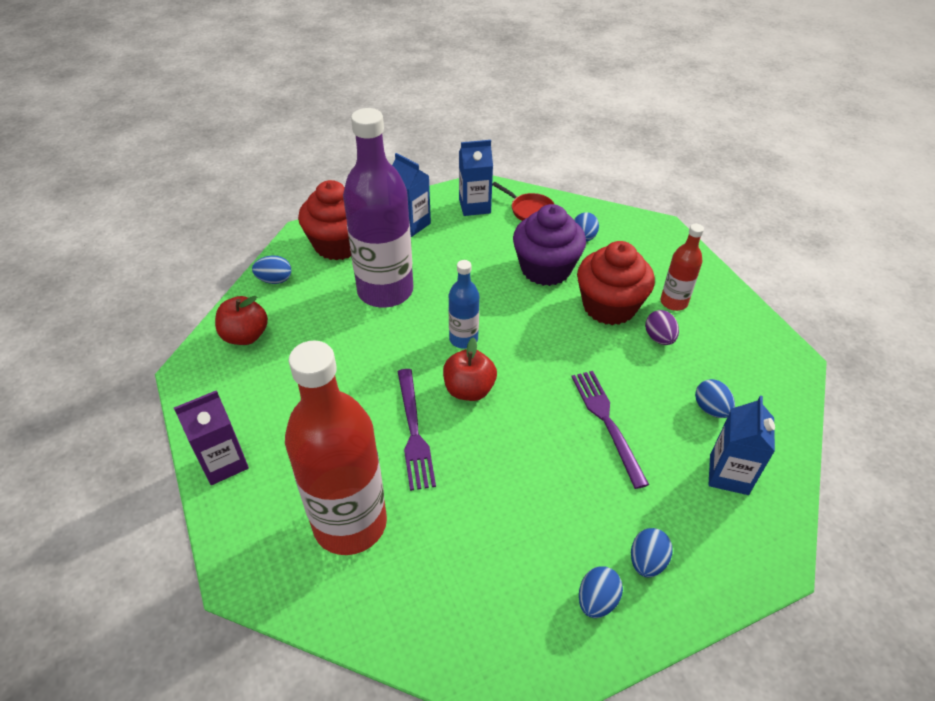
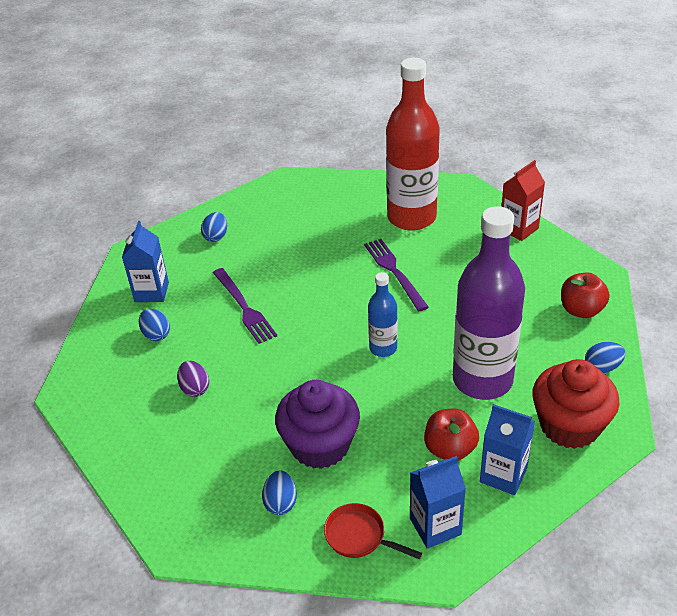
camera: 170 degrees right, 5 degrees down
(223, 463) = (518, 229): purple carton -> red carton
(469, 390) = (362, 308): red apple -> red apple (450, 449)
(597, 600) = (247, 215): blue egg -> none
(609, 306) = (245, 412): red cupcake -> none
(673, 302) = (175, 432): red bottle -> none

